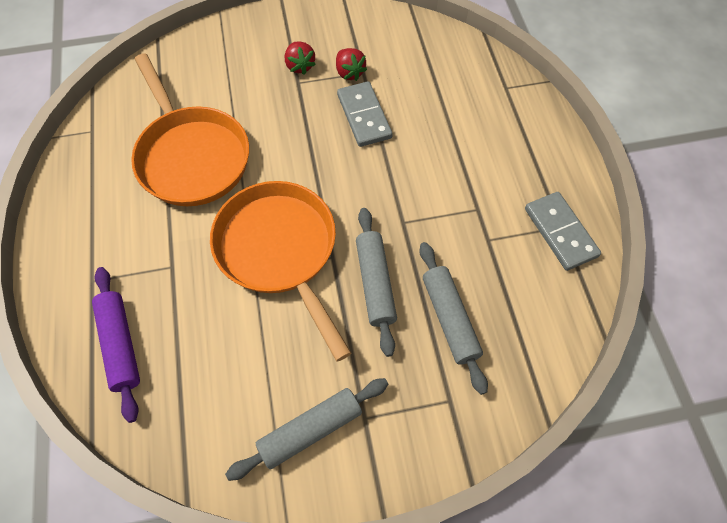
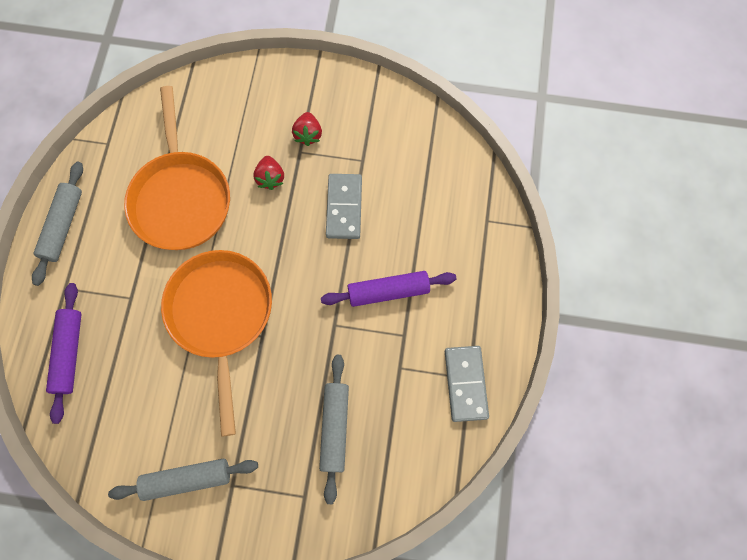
camera: 20 degrees right, 10 degrees up
(349, 73) = (350, 157): red strawberry -> red strawberry (270, 178)
(375, 283) = (287, 373): grey rolling pin -> grey rolling pin (63, 226)
(443, 175) = (388, 291): none -> purple rolling pin

